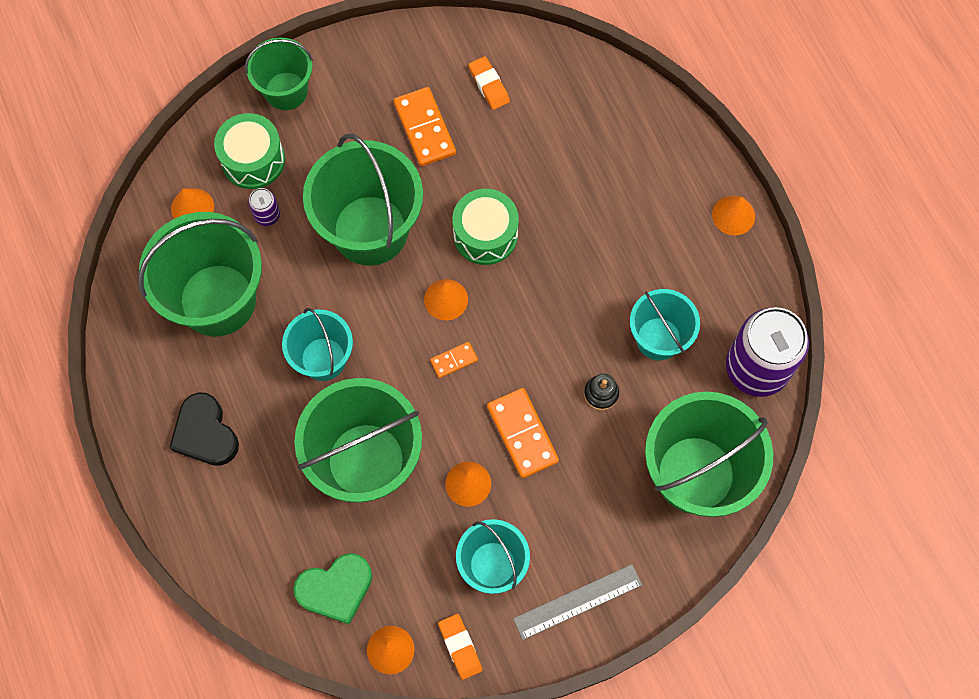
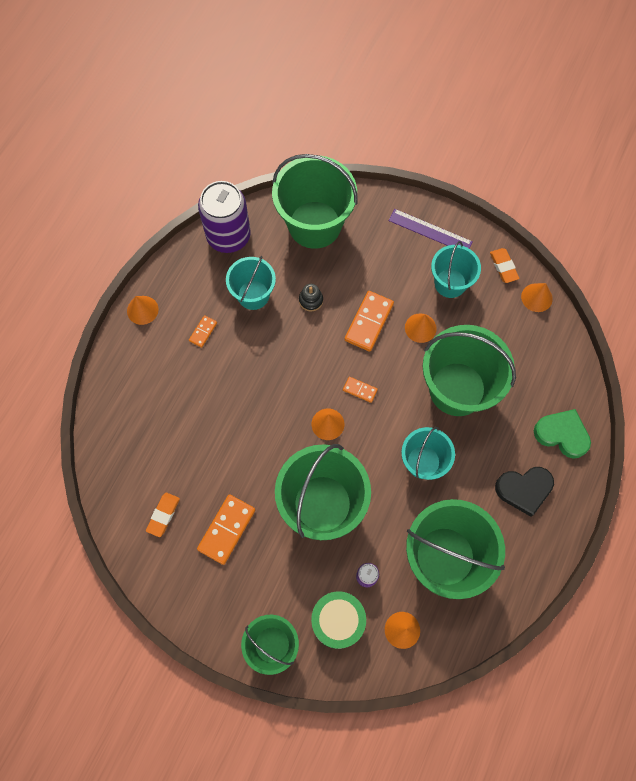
camera: 130 degrees left, 0 degrees up
(205, 433) = (524, 489): black heart -> black heart turned 60 degrees clockwise
(336, 589) = (534, 348): green heart -> green heart (562, 434)
(460, 647) = (503, 267): orange eraser -> orange eraser turned 45 degrees counterclockwise
(485, 234) = (268, 434): green drum -> none
(577, 602) = (430, 231): grey ruler -> purple ruler
(656, 256) = (203, 332): none -> orange domino

